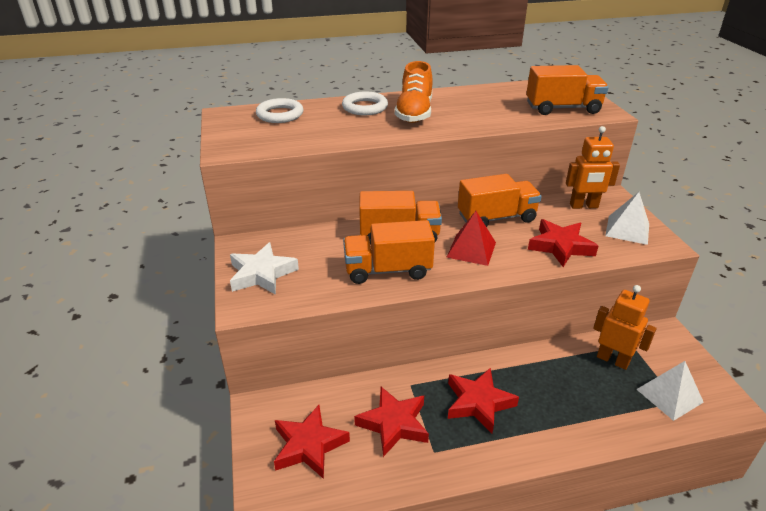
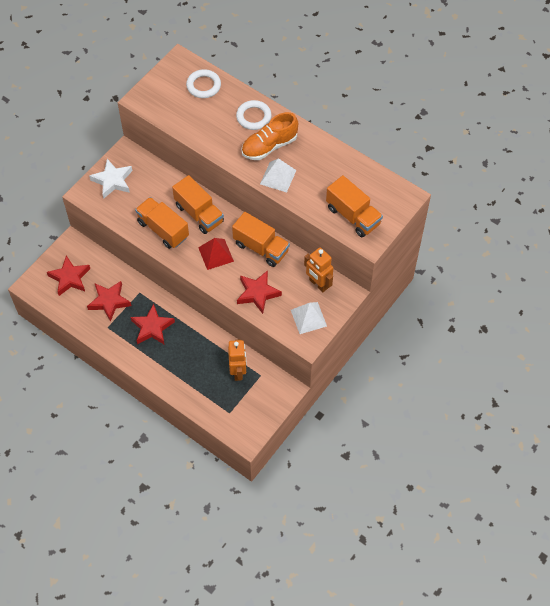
camera: 50 degrees right, 25 degrees up
(669, 395) = (231, 408): white pyramid -> white pyramid (278, 177)

